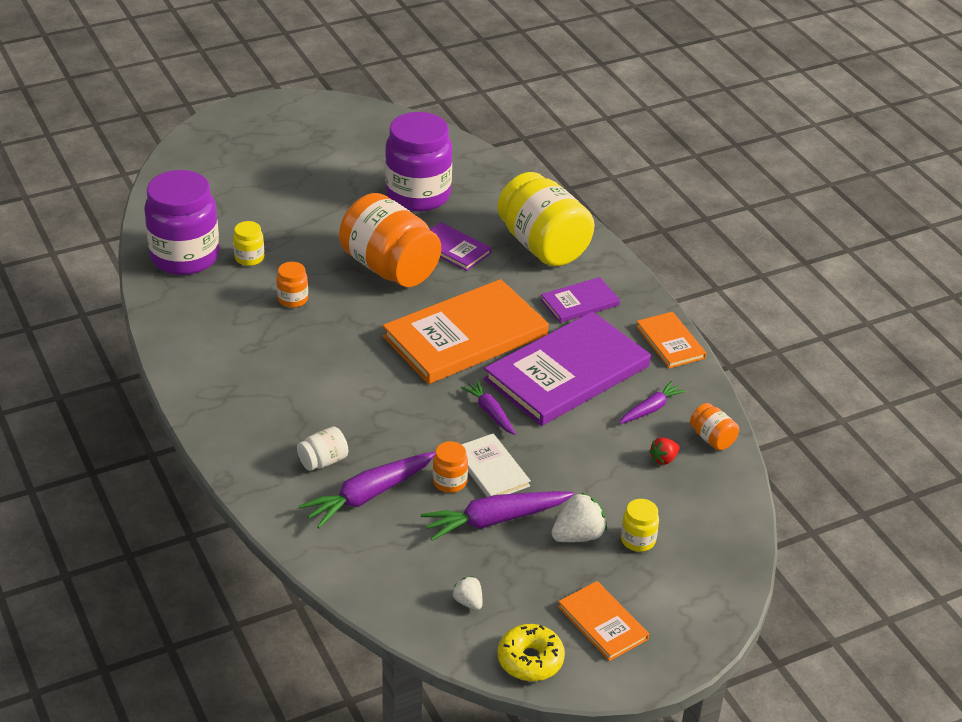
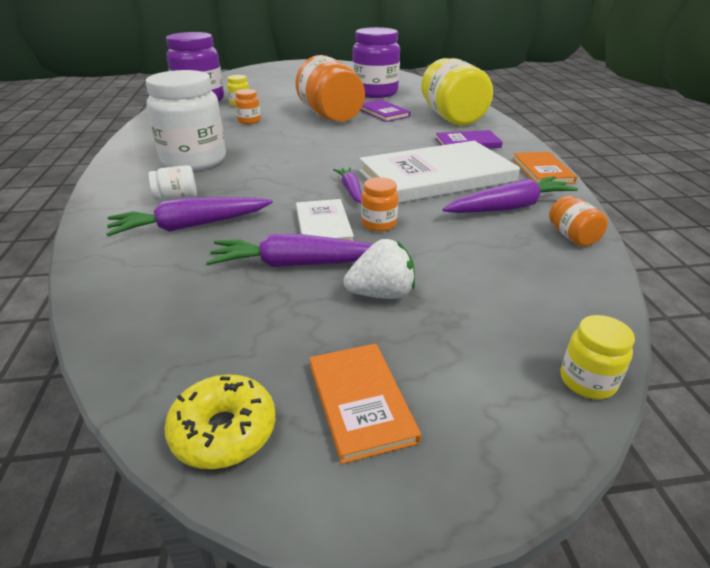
camera: 20 degrees right, 5 degrees down
(289, 395) = (194, 160): none -> white jar
(449, 482) = (275, 228): orange jar -> orange jar (379, 224)
(465, 336) = (361, 149): orange book -> none
(468, 602) = (203, 336): white strawberry -> none
(567, 373) = (436, 176): purple book -> white book
(638, 540) = (454, 311): yellow jar -> yellow jar (587, 381)
(651, 409) = (509, 207): purple carrot -> purple carrot, size x1.69
(663, 459) = (511, 244): red strawberry -> none

